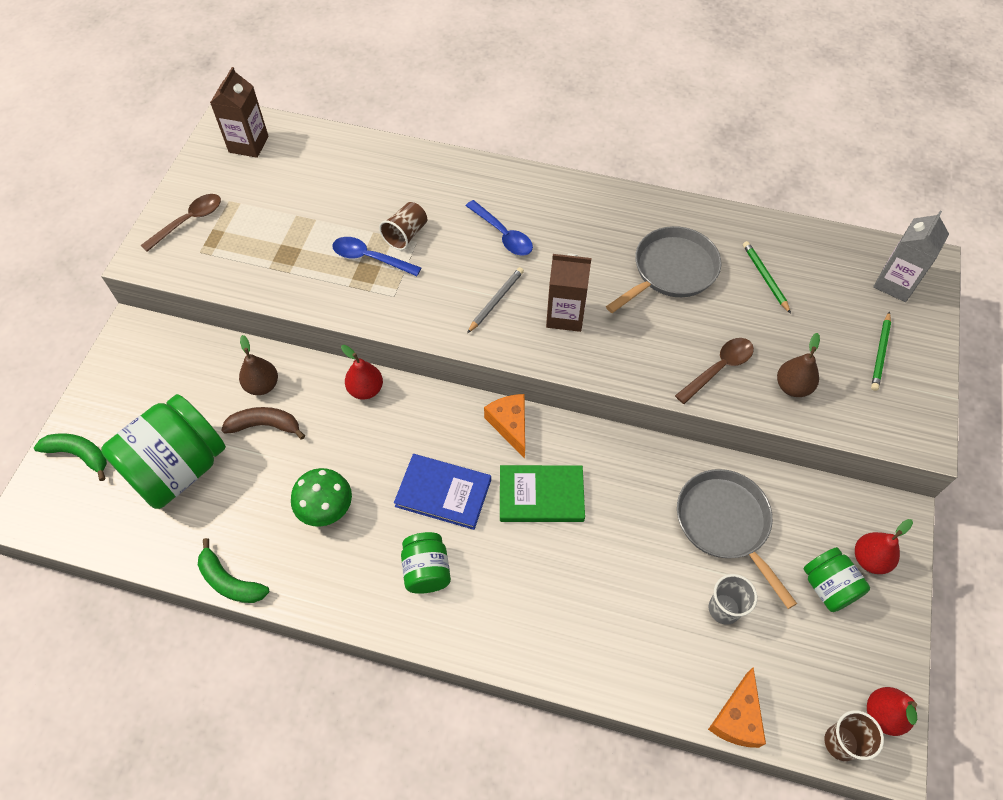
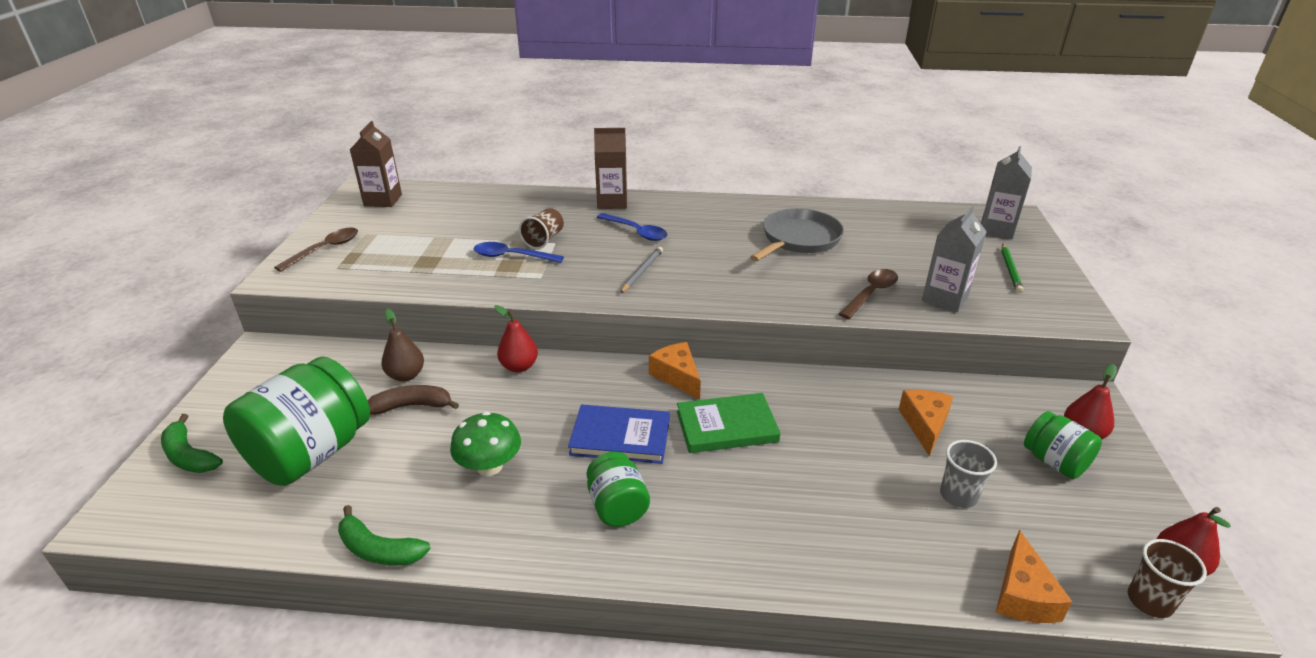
camera: 10 degrees left, 25 degrees down
(79, 455) = (189, 456): green banana -> green banana turned 150 degrees counterclockwise
(565, 315) = (712, 274): brown carton -> brown carton (612, 202)
(725, 523) = (924, 425): grey pan -> orange cheese
(765, 277) = (883, 236): green pencil -> none
(792, 387) = (945, 298): brown pear -> grey carton

